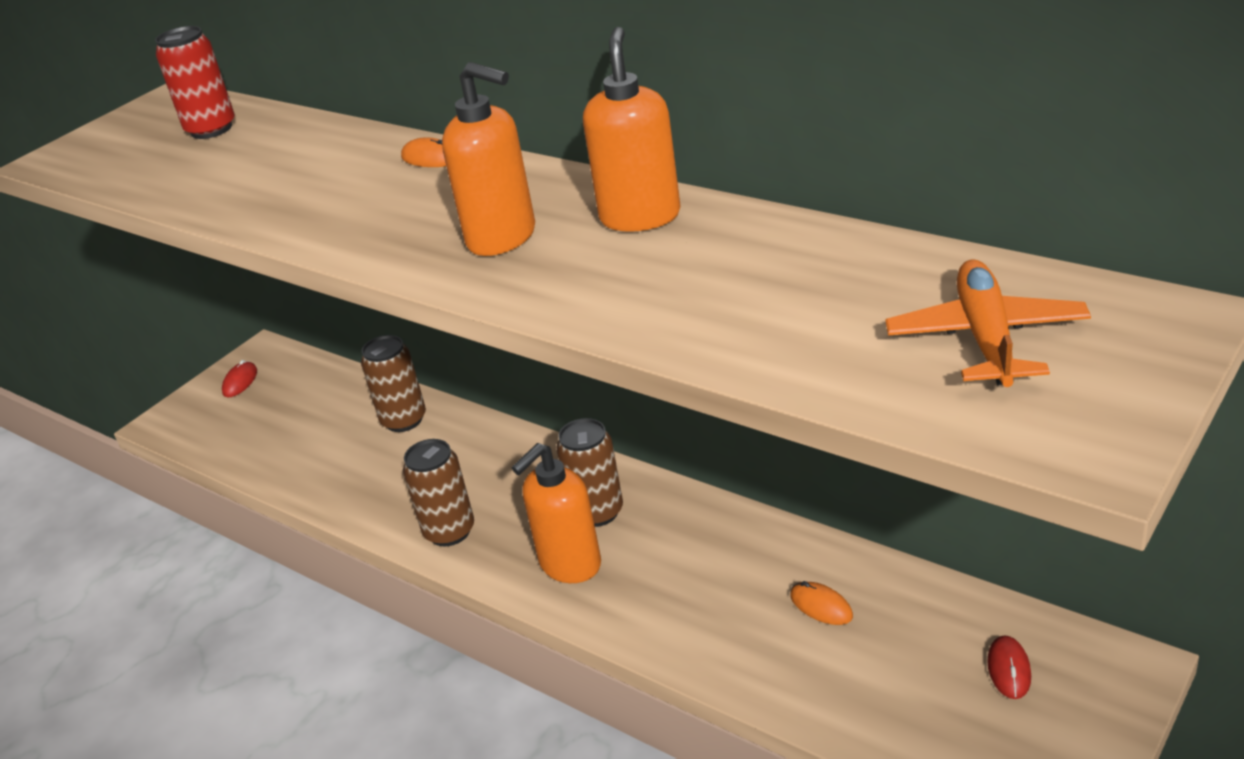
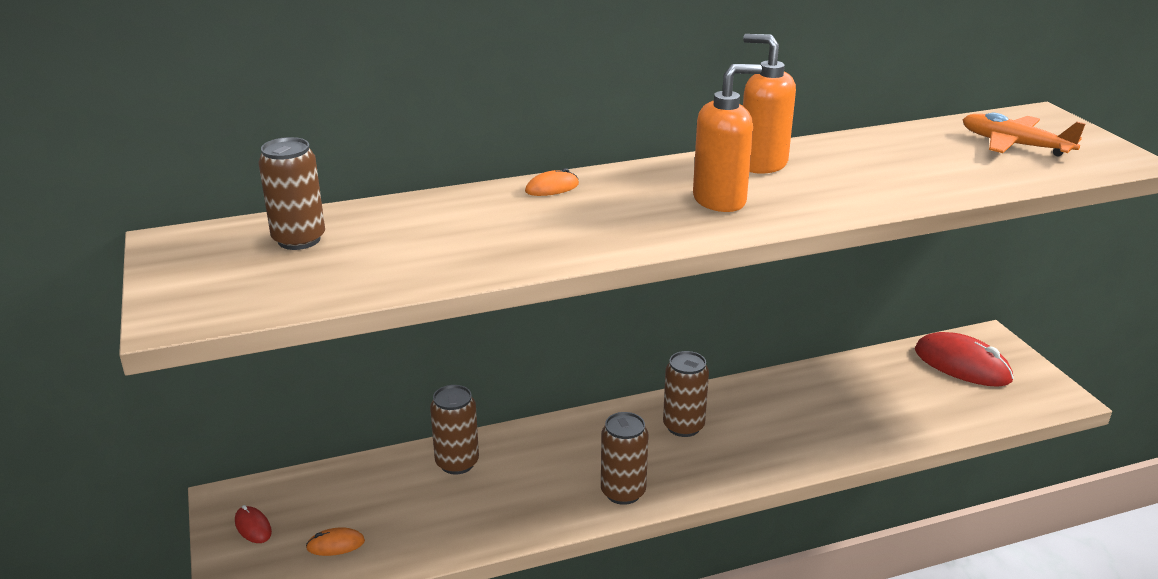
camera: 60 degrees left, 5 degrees down
(211, 129) = (299, 240): red can -> brown can
(569, 564) = (722, 457): orange soap dispenser -> none
(821, 606) = (860, 392): orange mouse -> orange mouse (335, 544)
(1009, 669) = (962, 365): red mouse -> red mouse, size x2.17

